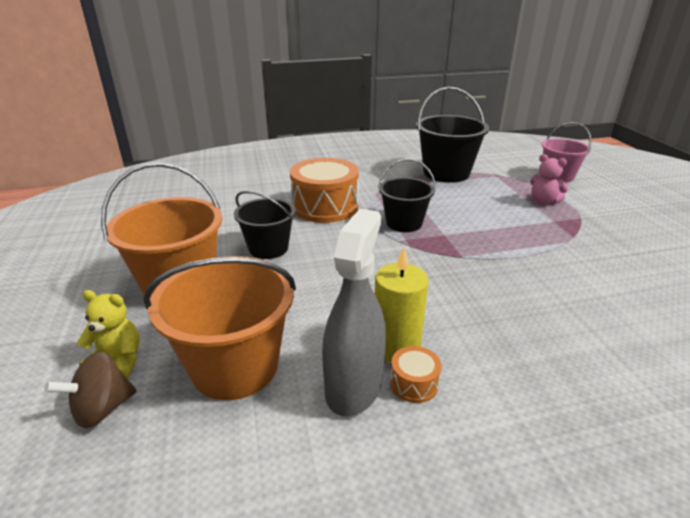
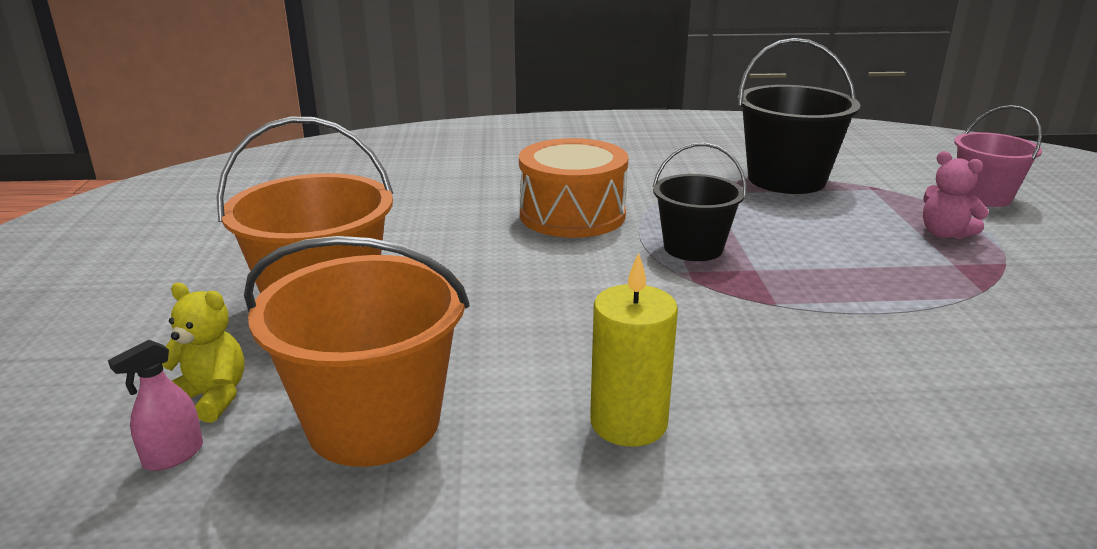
camera: 10 degrees right, 5 degrees down
(102, 409) = (173, 455): brown spinning top -> pink spray bottle
(268, 248) = (468, 266): black bucket -> none
(353, 386) = (545, 470): grey spray bottle -> none
(414, 383) = (642, 478): orange drum -> none

